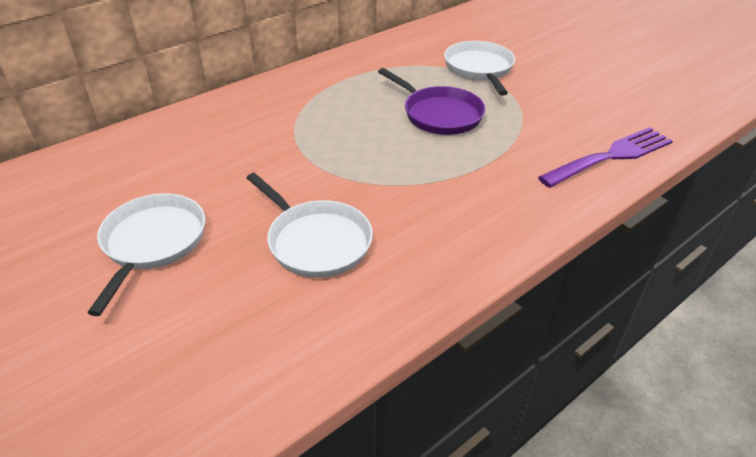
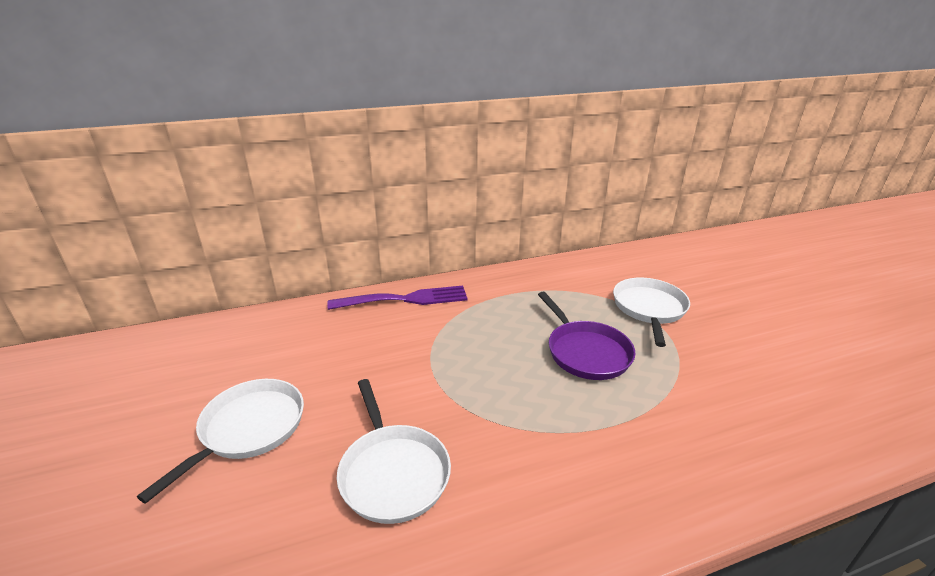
camera: 20 degrees right, 10 degrees down
(611, 157) = (773, 453): purple fork -> purple fork (405, 299)

